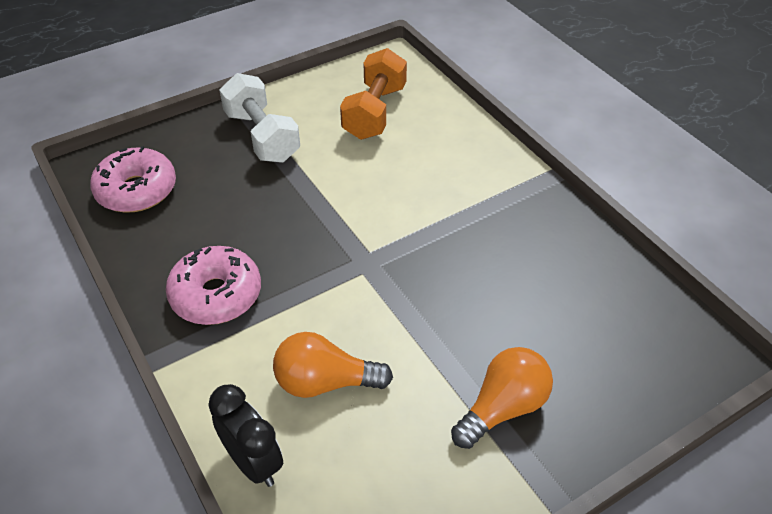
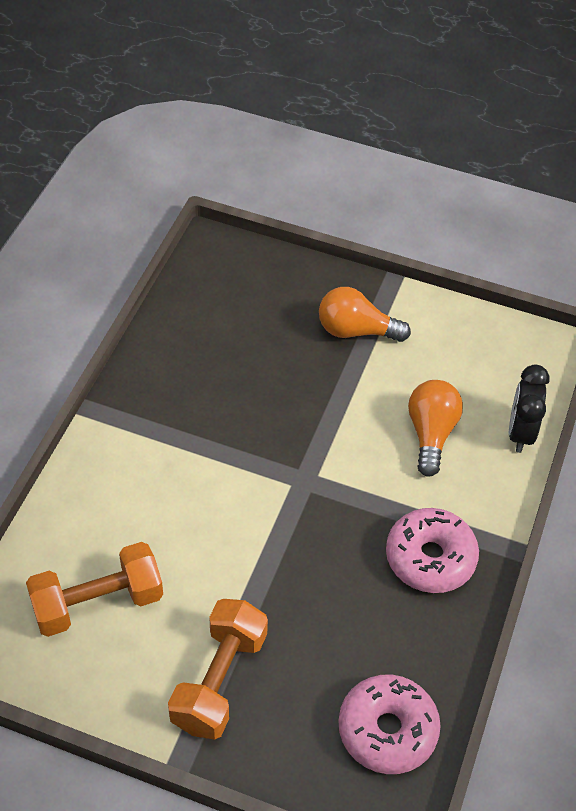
camera: 130 degrees left, 5 degrees up
(262, 136) = (219, 680): white dumbbell -> orange dumbbell
(325, 382) = (431, 434): orange light bulb -> orange light bulb turned 135 degrees counterclockwise

